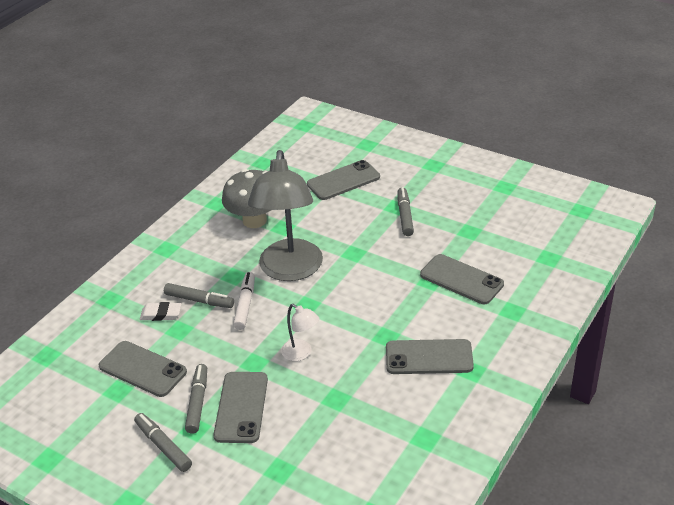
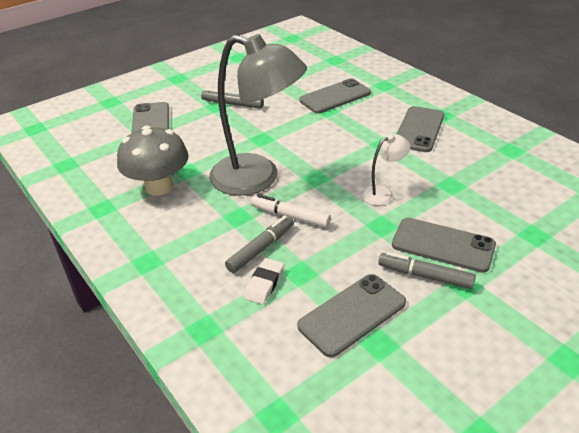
camera: 70 degrees left, 0 degrees up
(163, 446) = (485, 314): grey marker -> none

